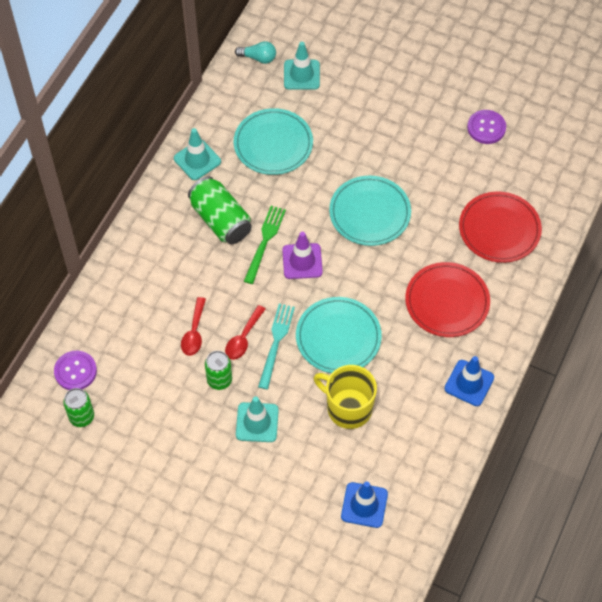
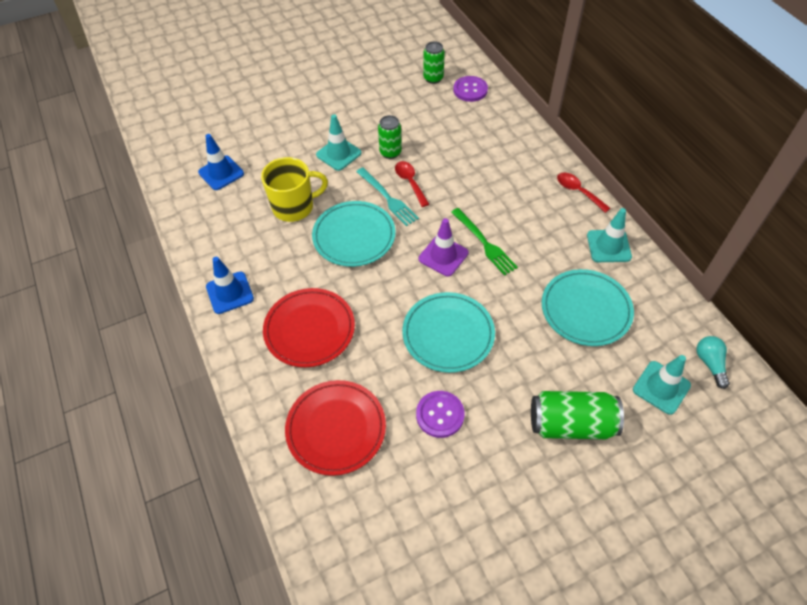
camera: 130 degrees right, 5 degrees down
(194, 332) = (442, 159): red spoon -> red spoon (578, 192)
(220, 220) = (531, 227): green can -> green can (571, 424)
(258, 58) = (710, 363): turquoise light bulb -> turquoise light bulb turned 120 degrees clockwise
(486, 128) = (462, 518): purple button -> purple button (440, 415)

